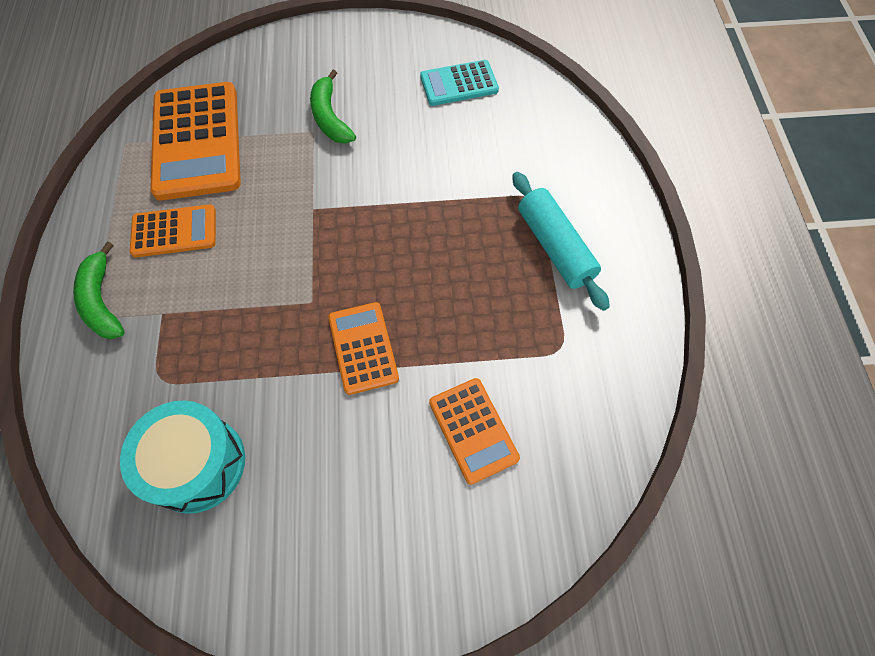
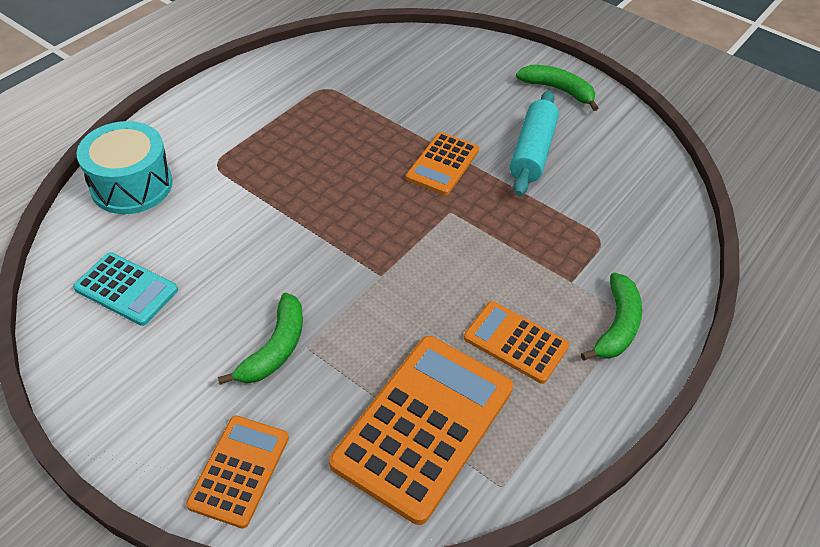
camera: 140 degrees left, 15 degrees down
(197, 464) = (604, 178): turquoise drum -> turquoise drum (131, 185)
(335, 574) = (558, 90): none -> green banana
(473, 430) = (422, 91): orange calculator -> orange calculator (239, 471)
(555, 247) = (249, 130): turquoise rolling pin -> turquoise rolling pin (532, 152)

